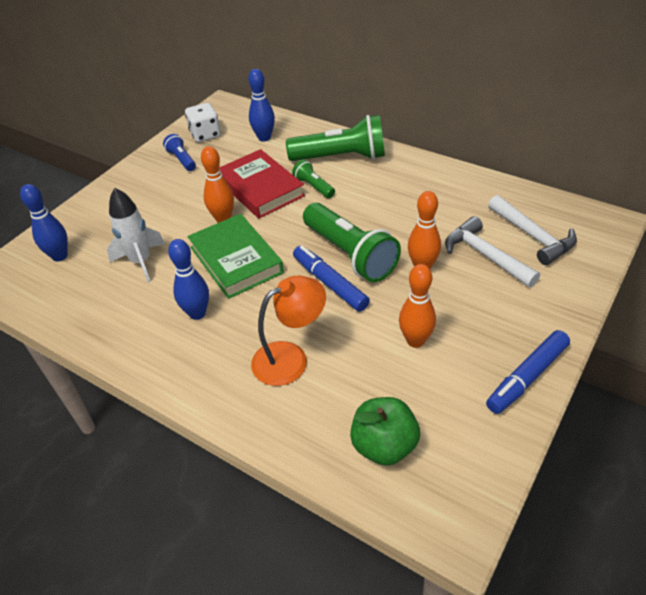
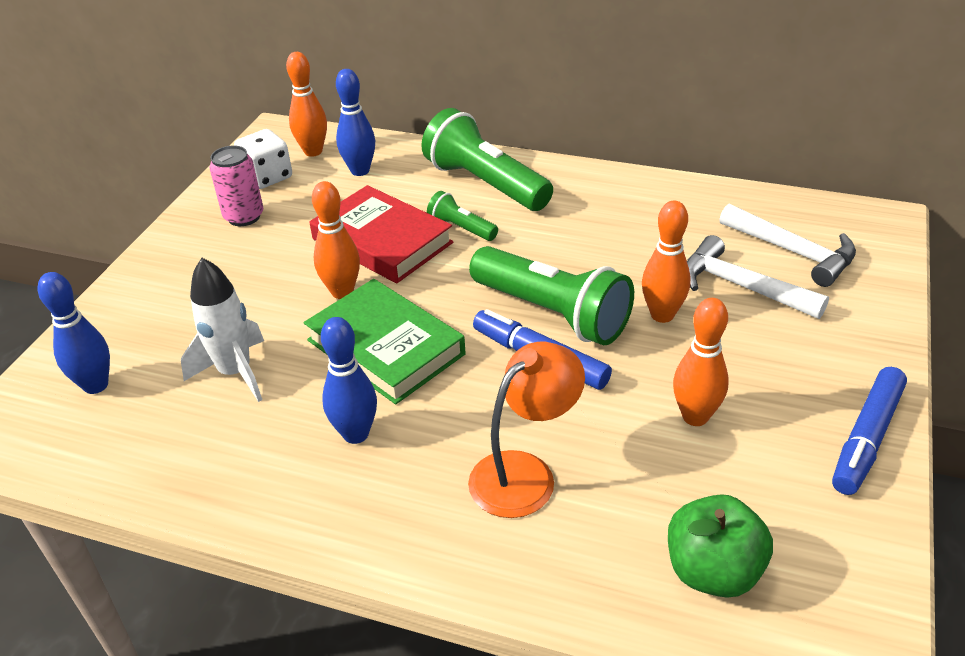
camera: 15 degrees left, 5 degrees down
(182, 160) = (244, 217): blue flashlight -> pink can
(240, 121) = (313, 151): none -> orange bowling pin
(341, 157) = (485, 183): green flashlight -> green flashlight turned 120 degrees counterclockwise

